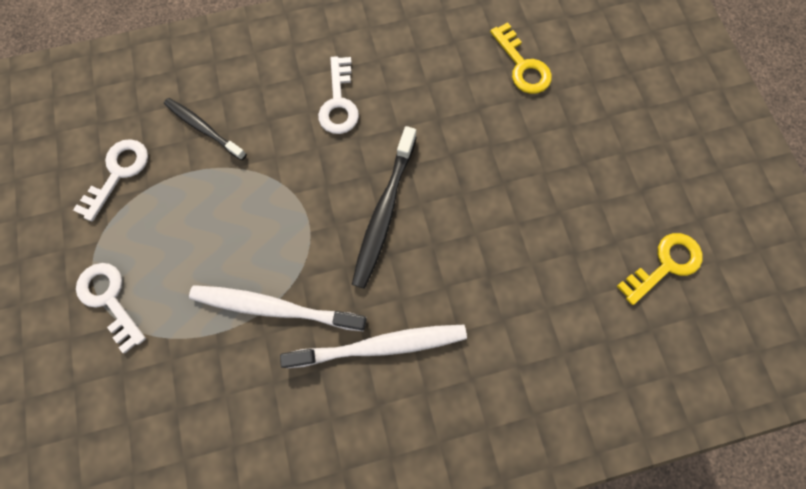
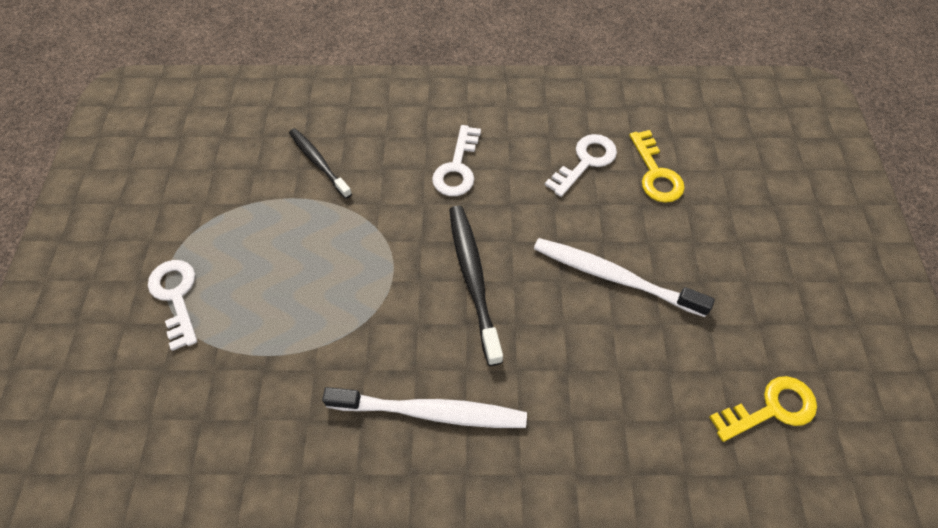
camera: 15 degrees right, 15 degrees down
(118, 173) = (225, 184): white key -> white key (585, 162)
(275, 307) = (334, 345): white toothbrush -> white toothbrush (614, 277)
(384, 212) = (473, 280): black toothbrush -> black toothbrush turned 135 degrees clockwise

